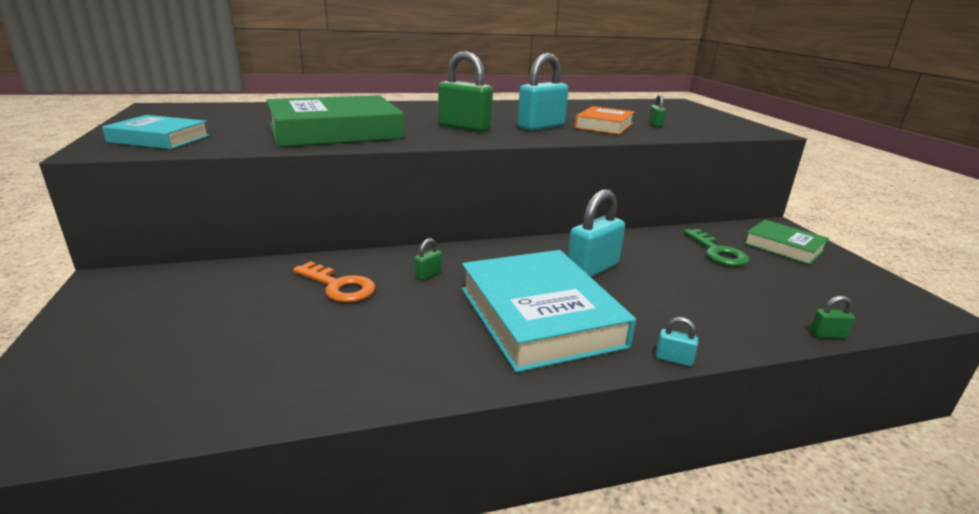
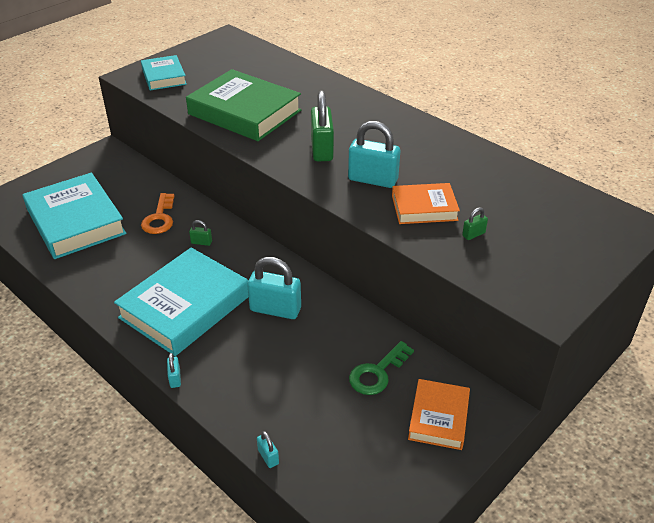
camera: 60 degrees right, 15 degrees up
(232, 352) = (75, 221): none -> turquoise book
(783, 247) = (439, 417): green book -> orange book
(827, 335) = (268, 457): green padlock -> turquoise padlock

